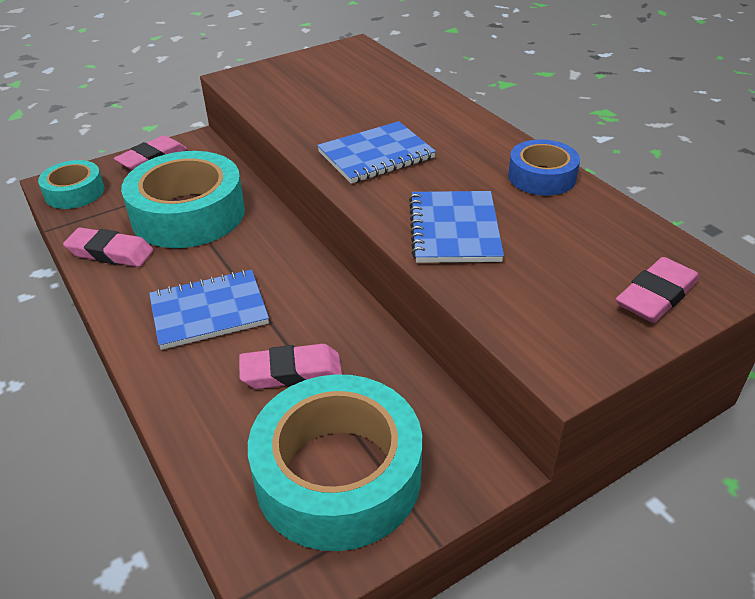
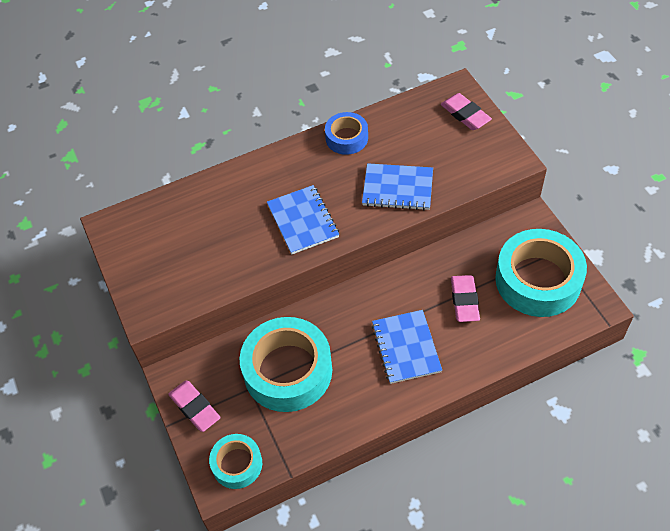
camera: 80 degrees left, 15 degrees up
(110, 252) = (330, 420): pink eraser -> none

